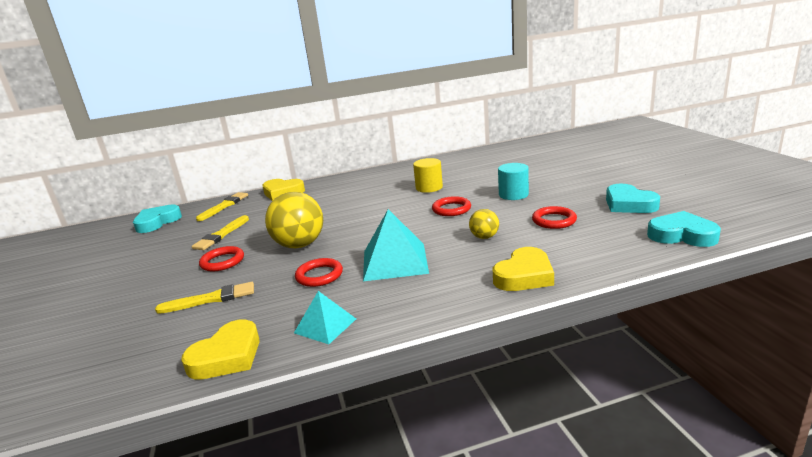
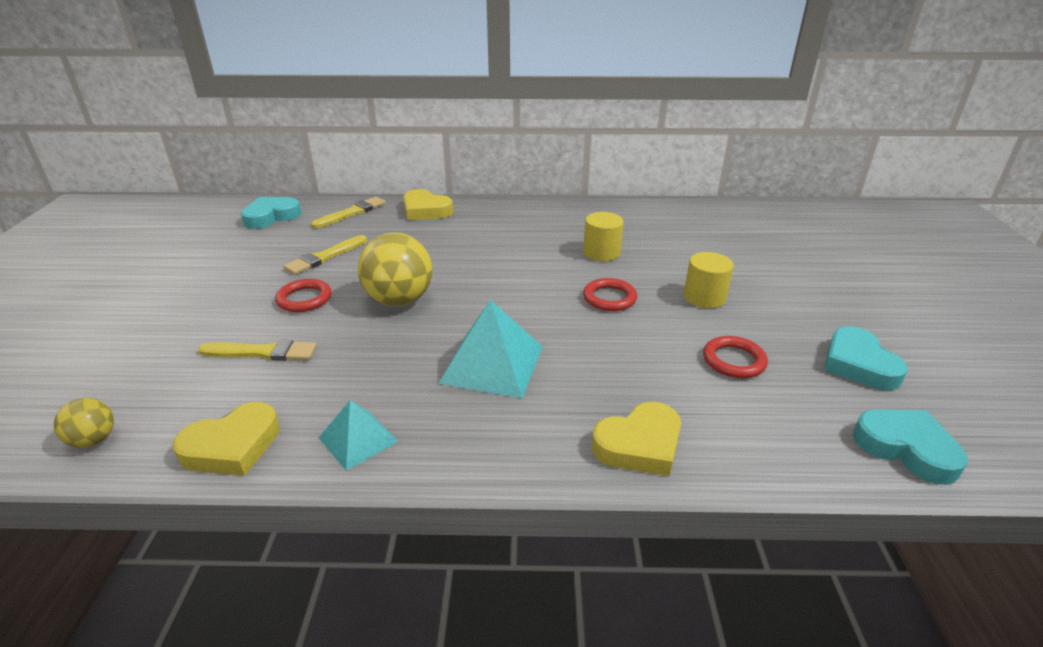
camera: 15 degrees right, 10 degrees up
(319, 275) = (394, 357): red ring -> none
(484, 237) = (625, 360): yellow ball -> yellow ball (94, 440)
(513, 194) = (704, 297): turquoise cylinder -> yellow cylinder

